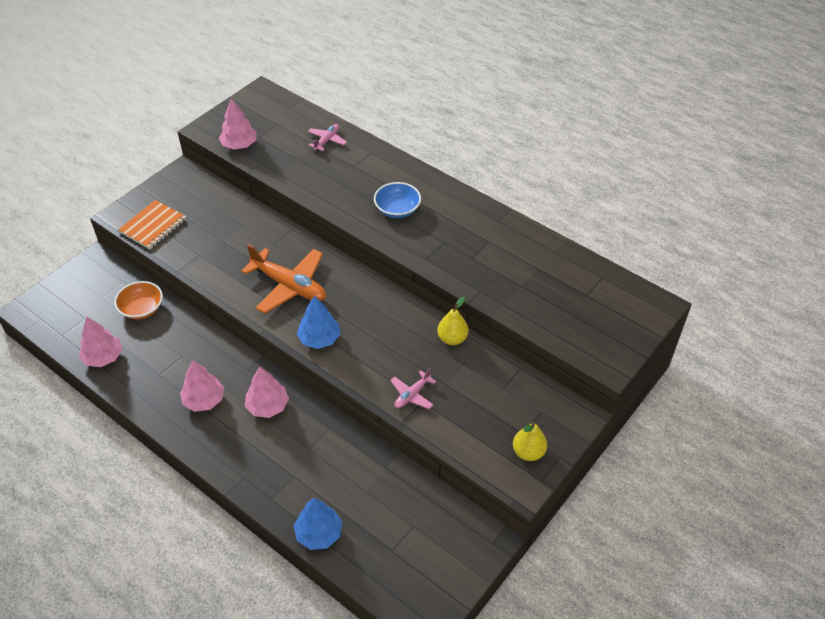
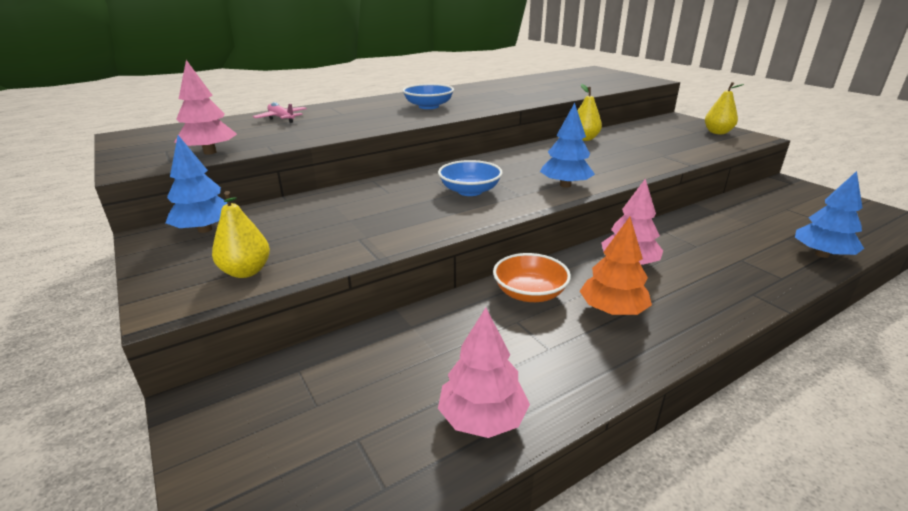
camera: 70 degrees left, 20 degrees down
(142, 308) = (386, 353): orange bowl -> orange bowl (529, 293)
(153, 226) = (246, 271): orange notebook -> yellow pear
(194, 187) = (205, 229): none -> blue tree
(204, 400) = (612, 310): pink tree -> orange tree
(289, 286) = (470, 191): orange plane -> blue bowl
(412, 395) = (654, 158): pink plane -> none

